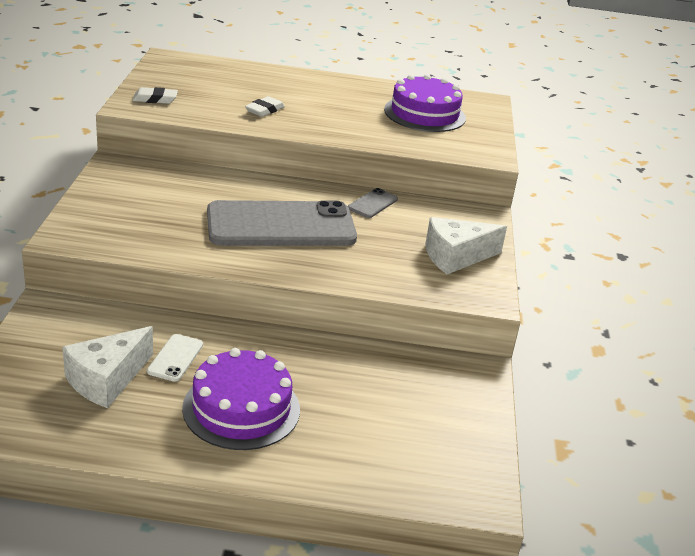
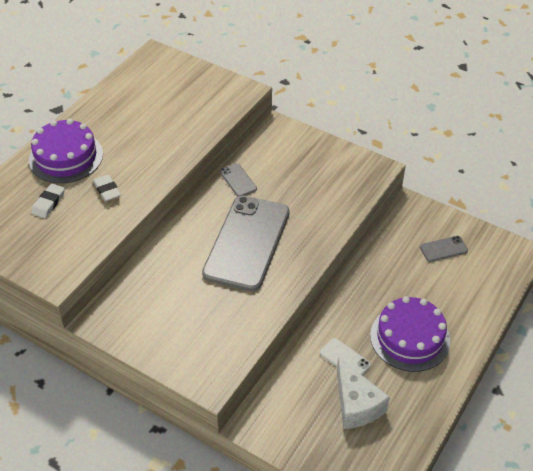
camera: 60 degrees left, 15 degrees up
(155, 99) = (48, 257): white eraser -> white eraser (49, 203)
(424, 114) = (160, 98): purple cake -> purple cake (66, 157)
(425, 415) = (443, 249): none -> grey phone
(456, 257) = (325, 164): white cheese -> none

